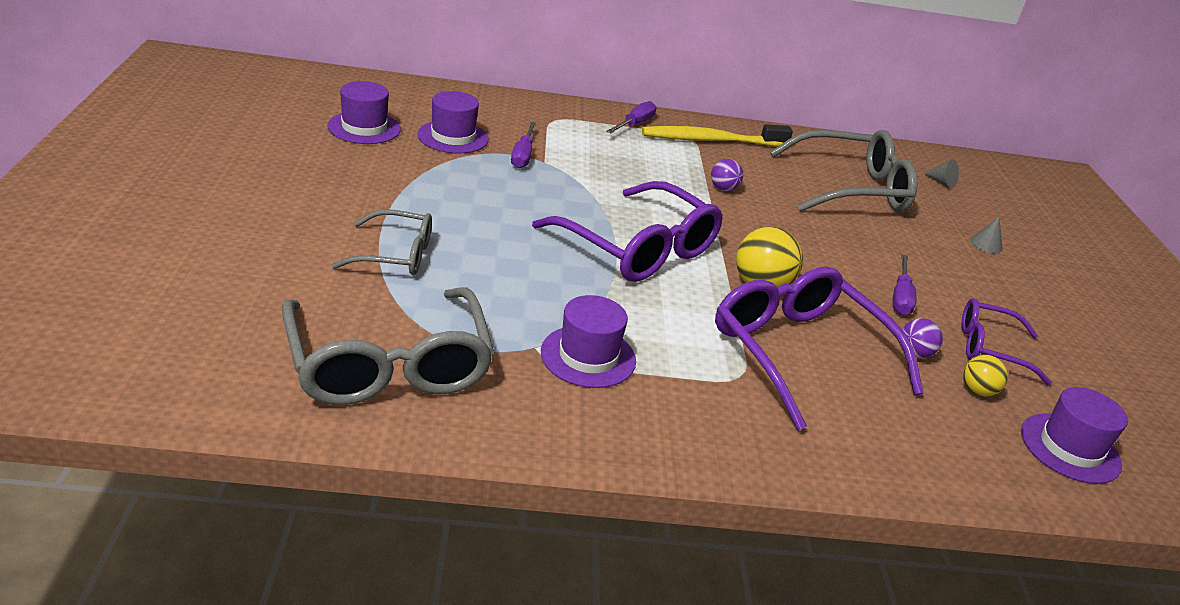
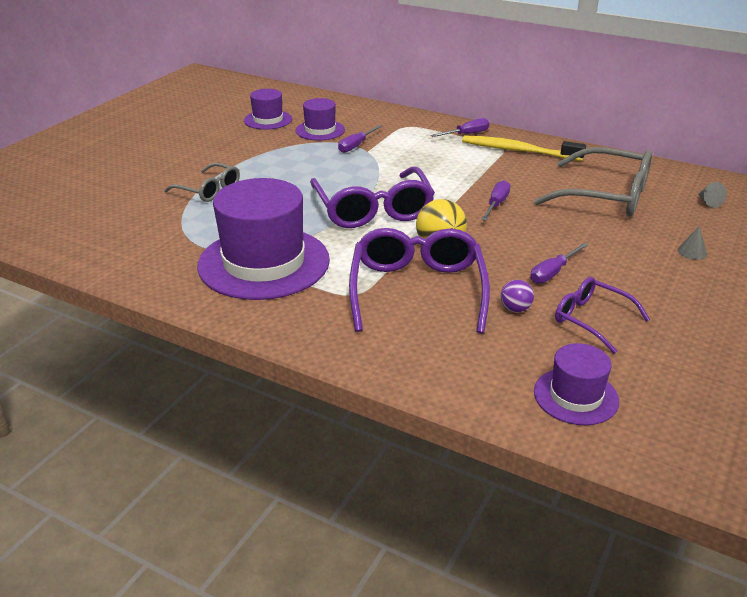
camera: 35 degrees right, 0 degrees up
(389, 365) = (142, 244): grey glasses -> none
(588, 356) = (264, 263): purple hat -> purple hat, size x1.97
(723, 188) = (488, 182): purple ball -> none
(760, 217) = (496, 204): none -> purple screwdriver
(977, 391) = (540, 343): yellow ball -> none

